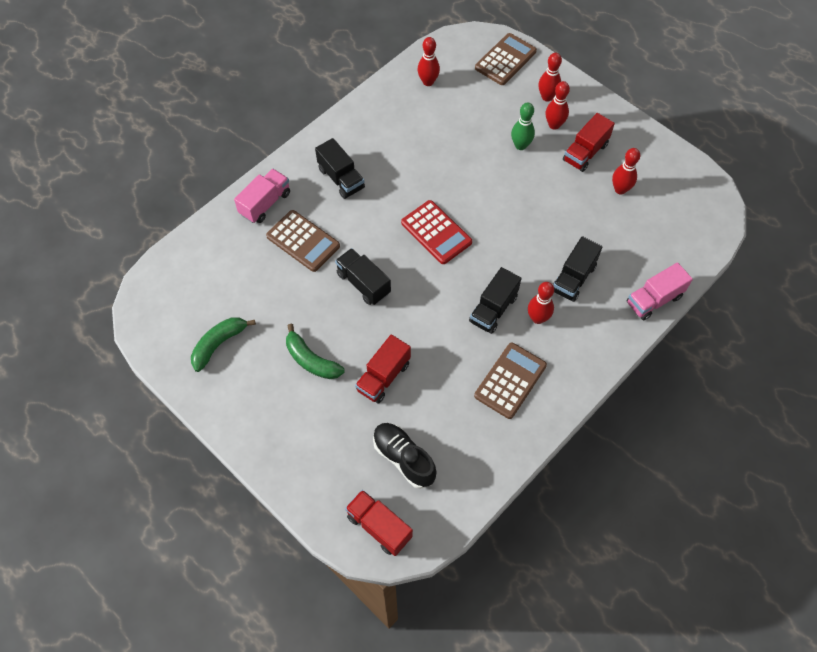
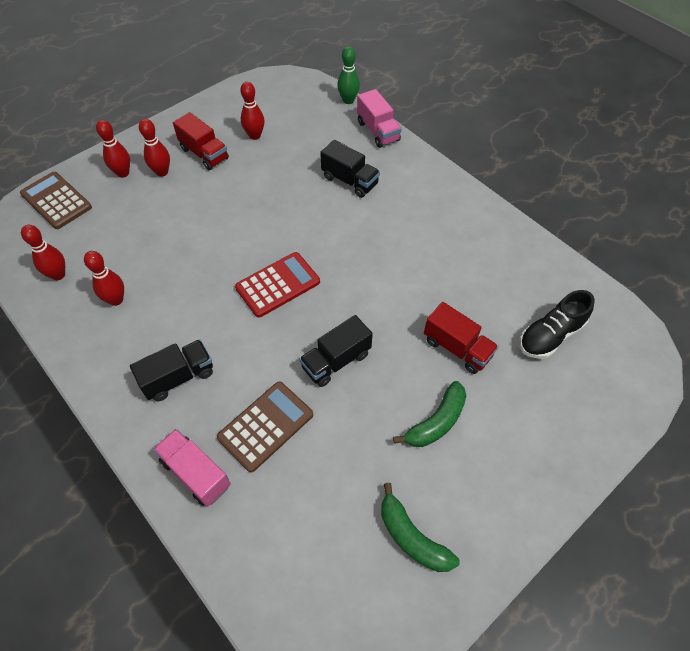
camera: 85 degrees left, 5 degrees down
(379, 526) = (627, 363): red truck -> none
(493, 309) = (379, 245): black truck -> none
(510, 380) = (460, 240): brown calculator -> none
(520, 145) = (180, 201): green bowling pin -> green bowling pin (348, 100)
(537, 318) = (392, 212): red bowling pin -> red bowling pin (116, 300)

